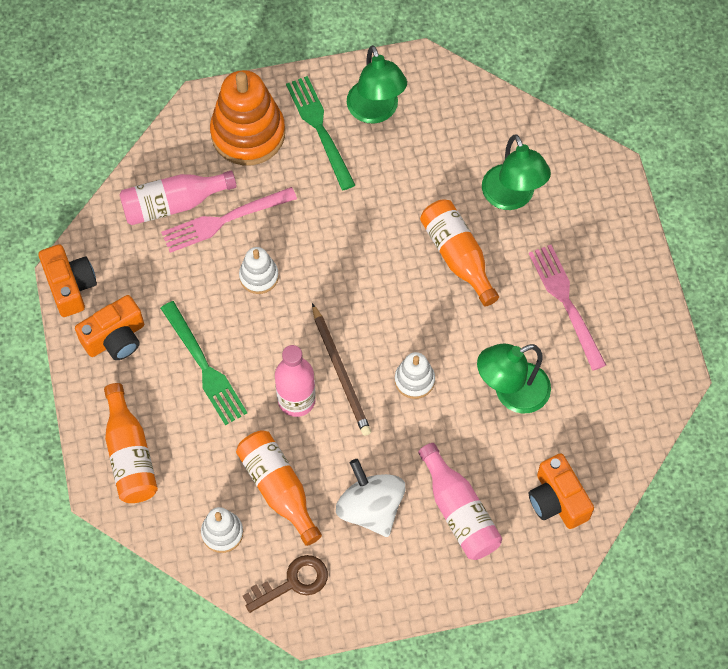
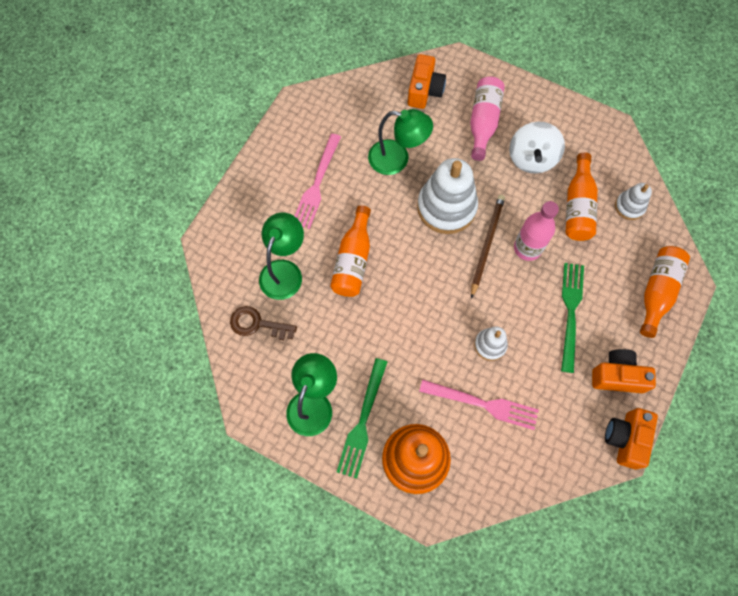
camera: 140 degrees left, 5 degrees up
(173, 204) = (509, 445): pink bottle -> none
(293, 582) = (607, 153): brown key -> brown key (257, 324)
(414, 380) = (446, 207): white stacking toy -> white stacking toy, size x1.97

